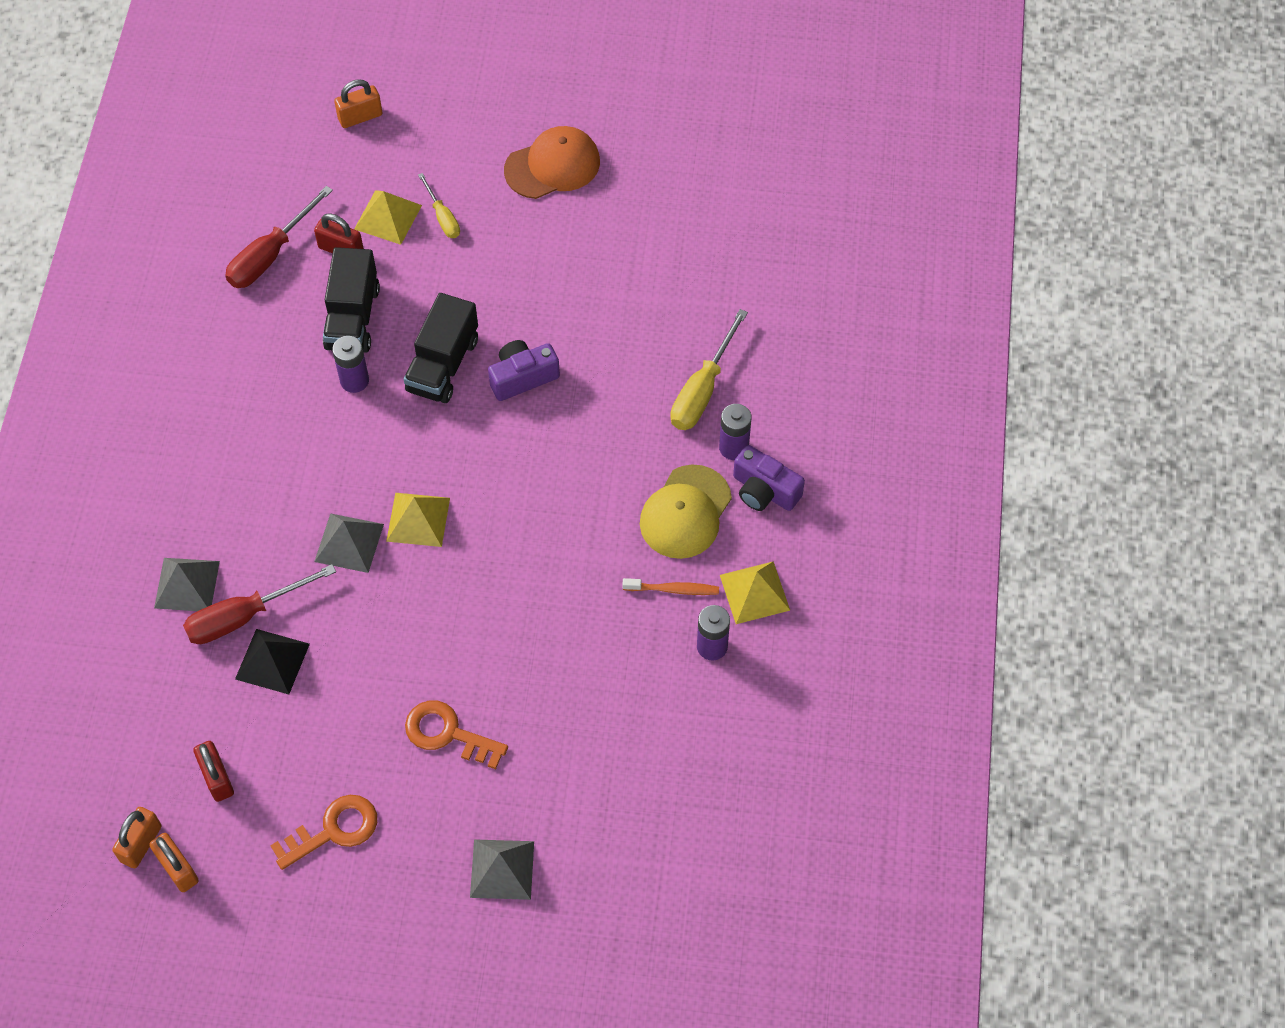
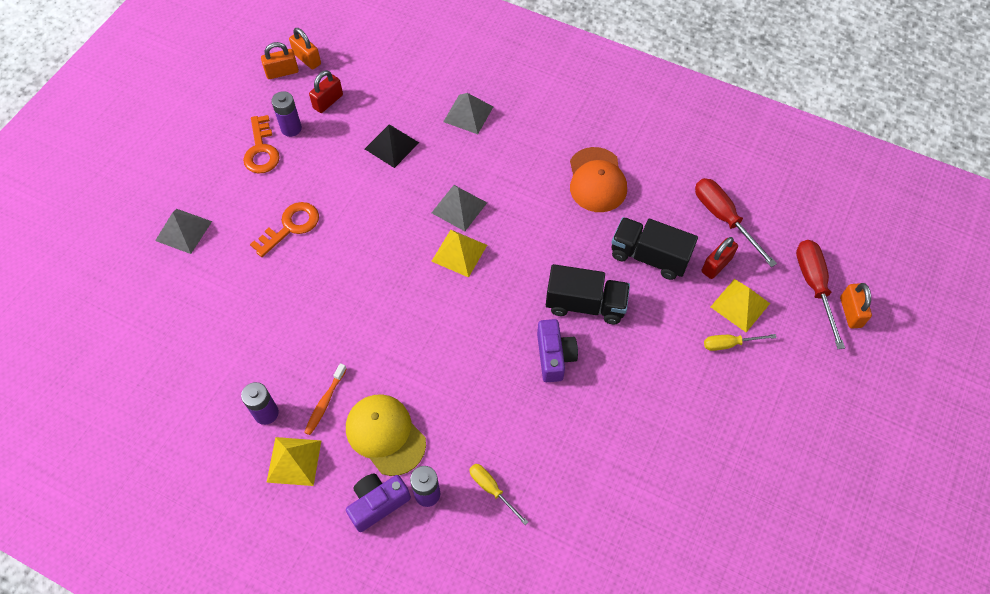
camera: 110 degrees right, 0 degrees up
(217, 778) = (328, 101): red padlock -> red padlock turned 45 degrees counterclockwise
(244, 616) = (431, 138): red screwdriver -> red screwdriver (814, 286)
(354, 380) = (592, 244): purple battery -> purple battery (291, 128)
(443, 365) = (585, 304): black truck -> black truck turned 150 degrees clockwise
(552, 166) = (764, 446): orange cap -> orange cap (597, 180)
(702, 390) = (492, 489): yellow screwdriver -> yellow screwdriver, size x0.59

